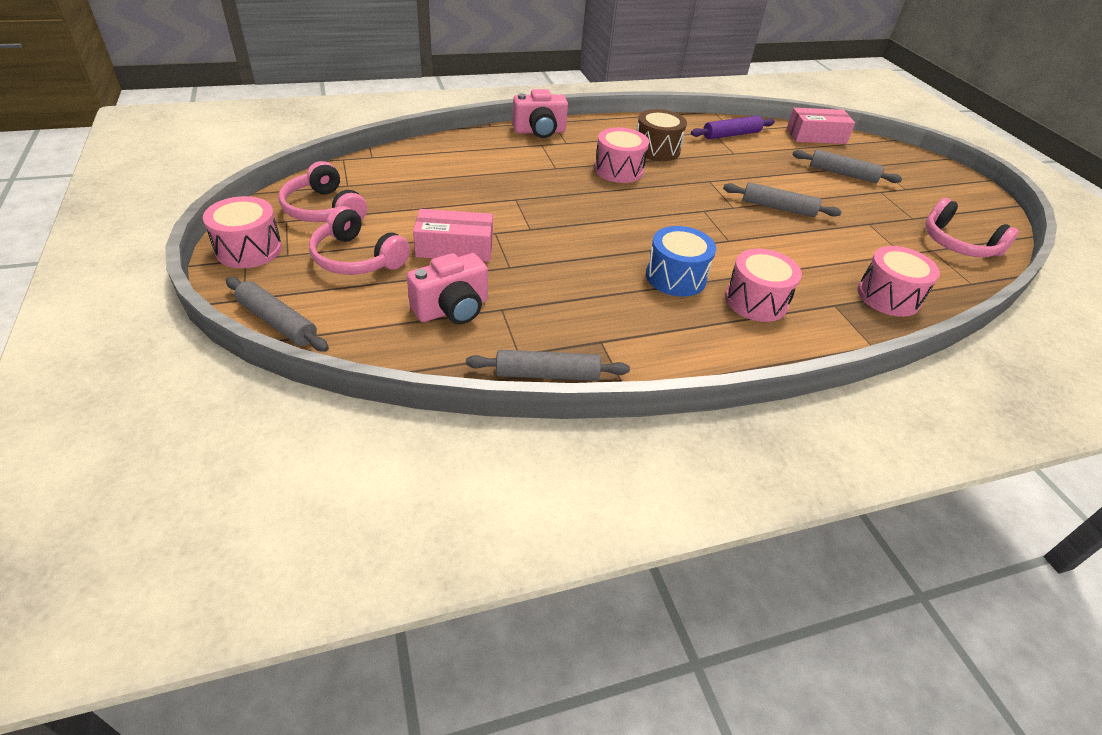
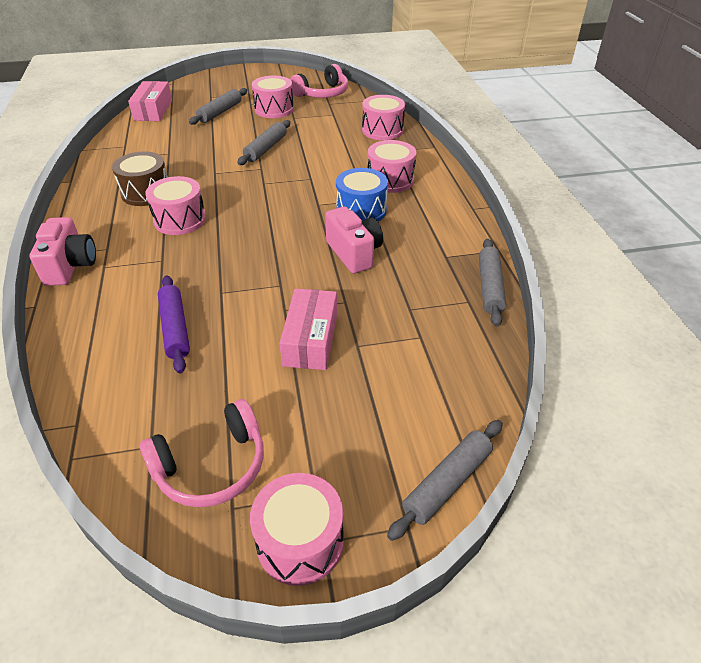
camera: 80 degrees left, 0 degrees up
(357, 258) = (326, 421): pink headphones -> none
(452, 309) = (413, 341): pink camera -> pink camera (354, 253)
(731, 134) = (133, 148): purple rolling pin -> purple rolling pin (175, 328)
(879, 208) = (274, 109): none -> pink drum

